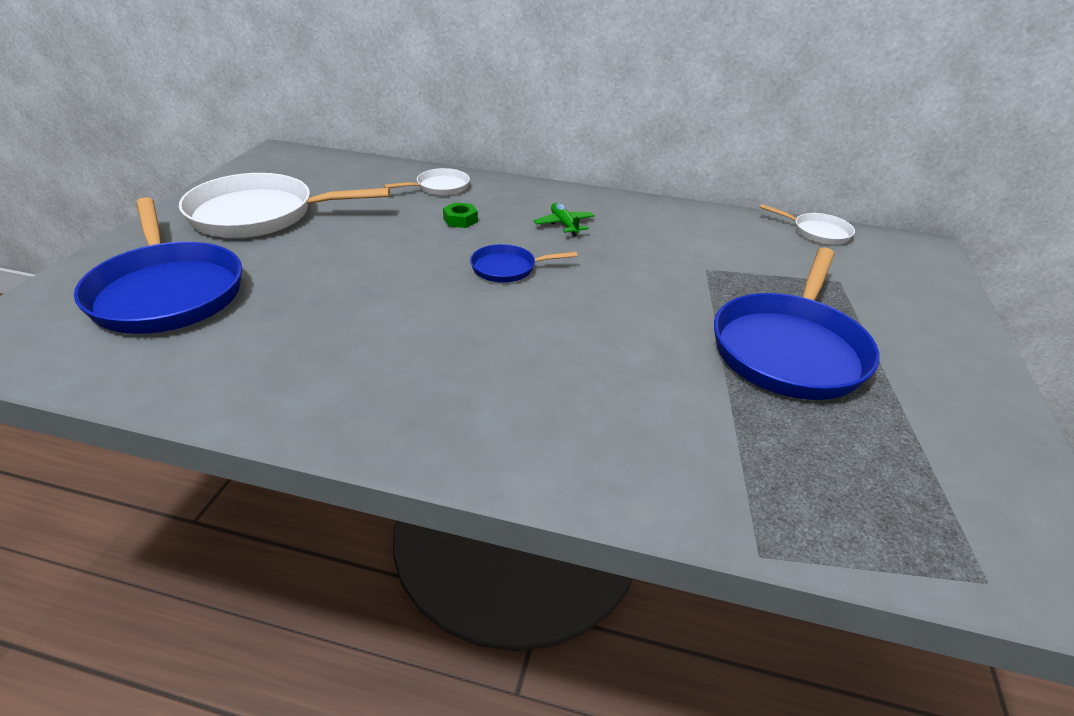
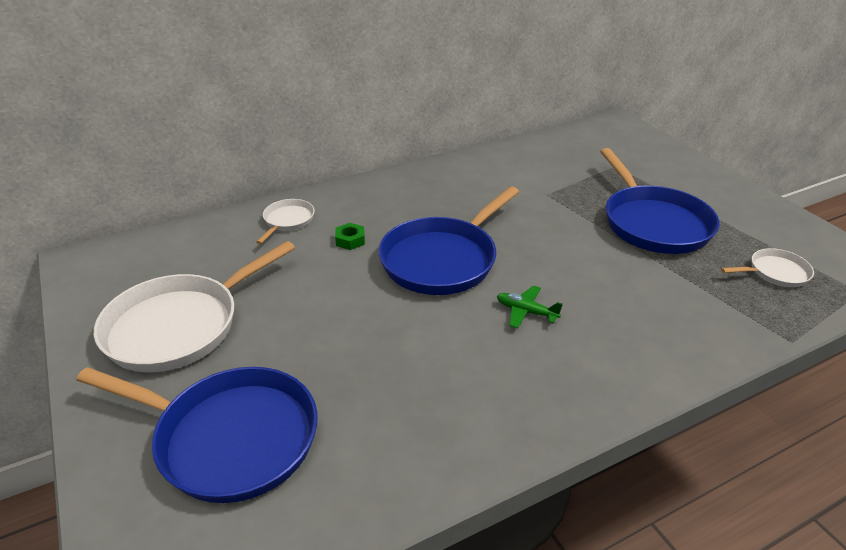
camera: 40 degrees left, 0 degrees up
(507, 268) = (442, 259): blue pan -> blue pan, size x2.07
(564, 225) = (423, 206): green plane -> green plane (526, 312)
(817, 232) = (561, 138): white pan -> white pan (775, 272)

